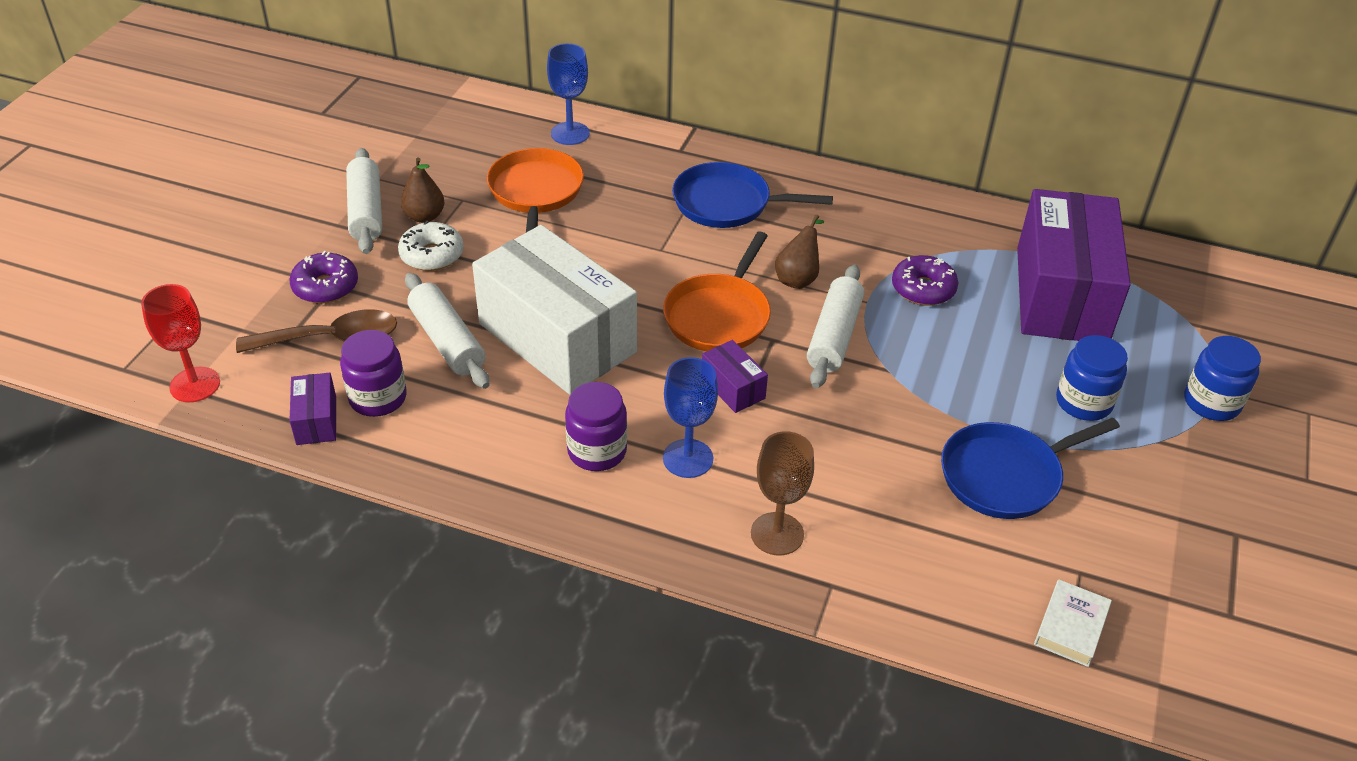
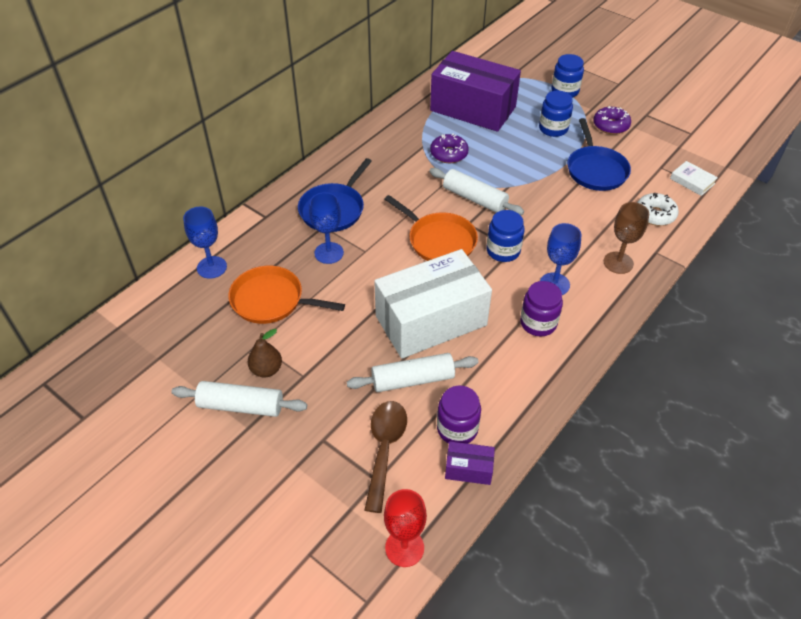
camera: 70 degrees left, 5 degrees up
(325, 287) = (322, 445): purple donut -> purple donut (610, 125)
(432, 255) = (314, 373): white donut -> white donut (655, 214)
(641, 219) = (329, 253): none -> blue goblet
(733, 388) = (503, 251): purple box -> blue jar
(798, 278) = (419, 198): brown pear -> none

